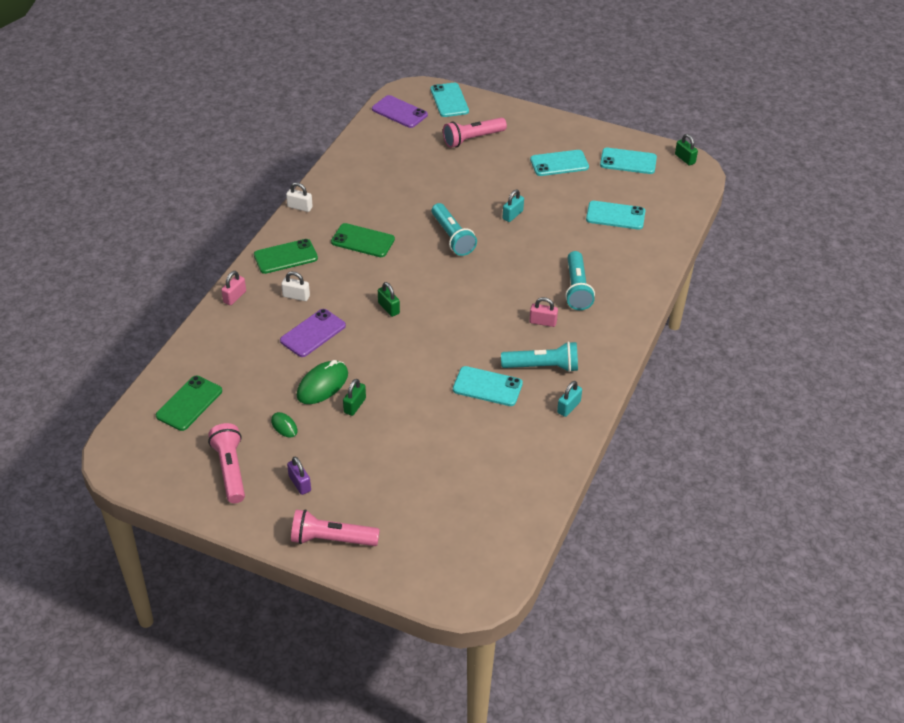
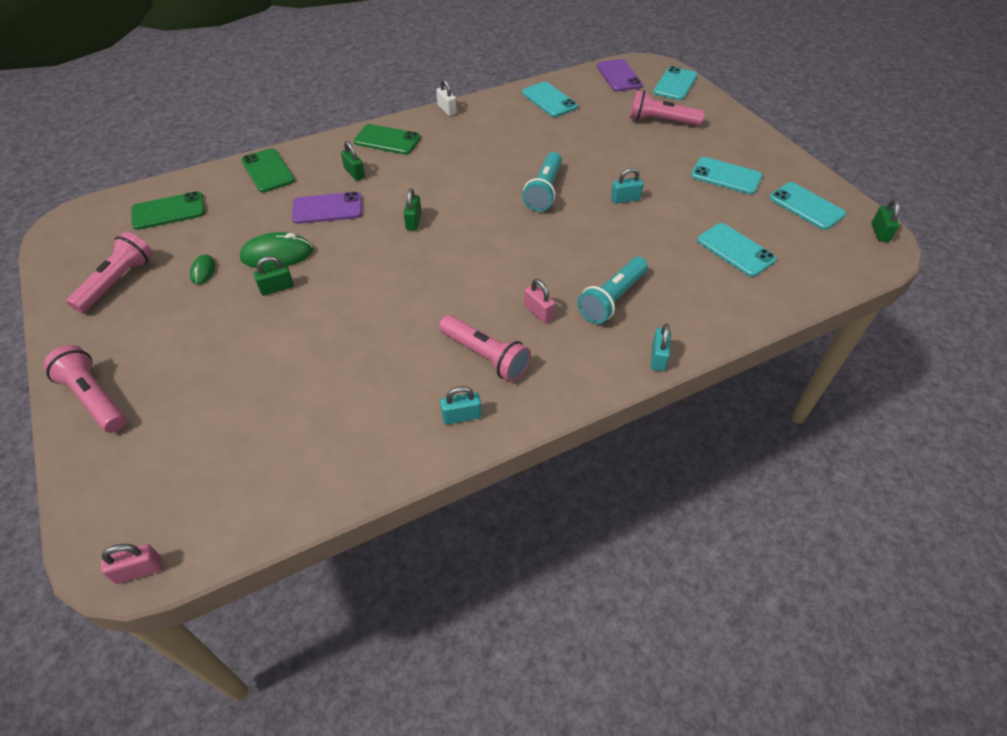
camera: 40 degrees right, 5 degrees up
(234, 297) = (310, 150): pink padlock -> pink padlock (139, 570)
(296, 296) = (354, 173): white padlock -> green padlock
(300, 483) = (145, 328): purple padlock -> none
(363, 241) = (463, 157): green phone -> green phone (268, 171)
(487, 387) = (408, 343): turquoise phone -> turquoise phone (549, 100)
(542, 367) = (485, 356): turquoise flashlight -> pink flashlight
(638, 309) = (658, 358): none -> turquoise padlock

